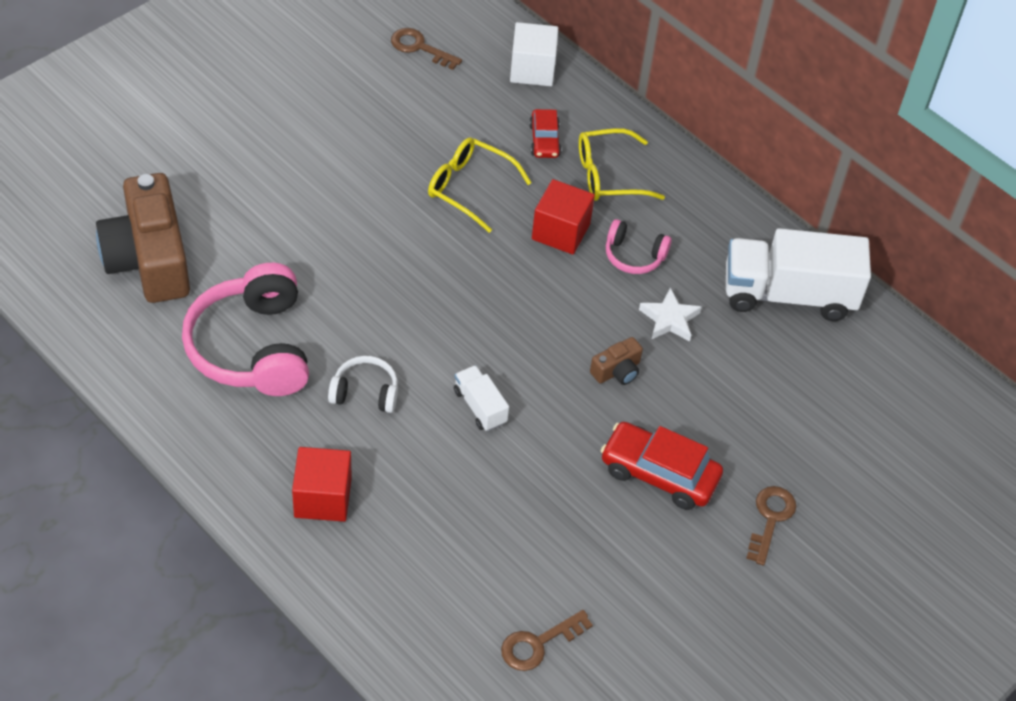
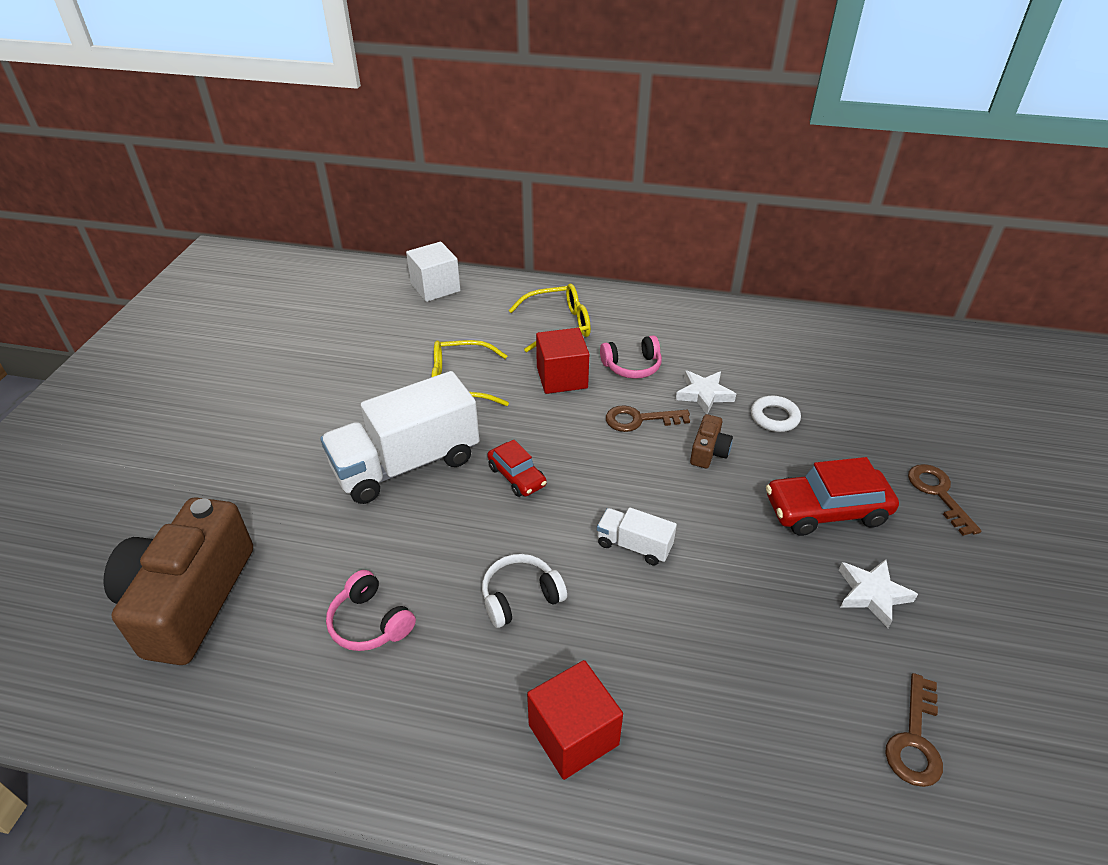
camera: 30 degrees left, 10 degrees down
(149, 259) = (189, 599): brown camera -> brown camera turned 60 degrees clockwise
(252, 347) = (370, 622): pink headphones -> pink headphones, size x0.49
(419, 47) = (332, 311): brown key -> brown key (639, 420)
(544, 140) = (488, 325): red car -> red car (517, 476)
(608, 175) = (558, 325): yellow glasses -> yellow glasses turned 150 degrees counterclockwise
(620, 549) = (872, 594): none -> white star
(708, 376) = (774, 417): none -> white ring
(788, 295) = (761, 337): white truck -> white truck (406, 464)

